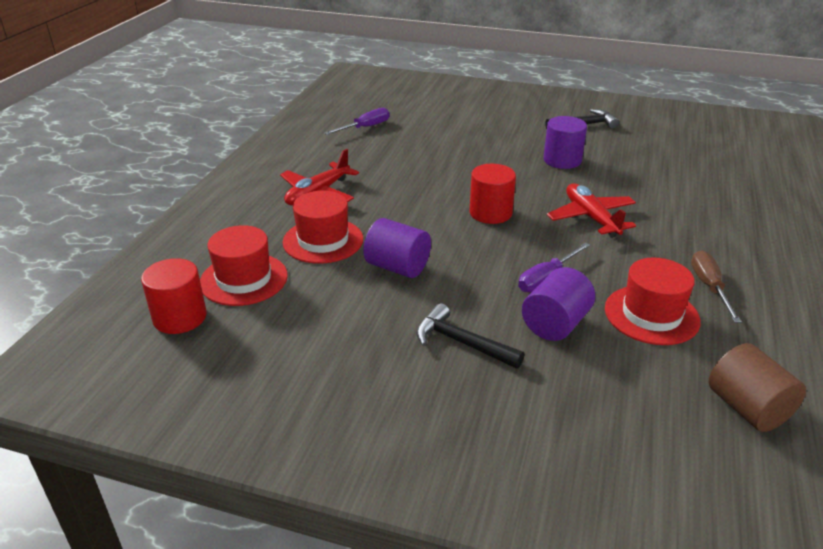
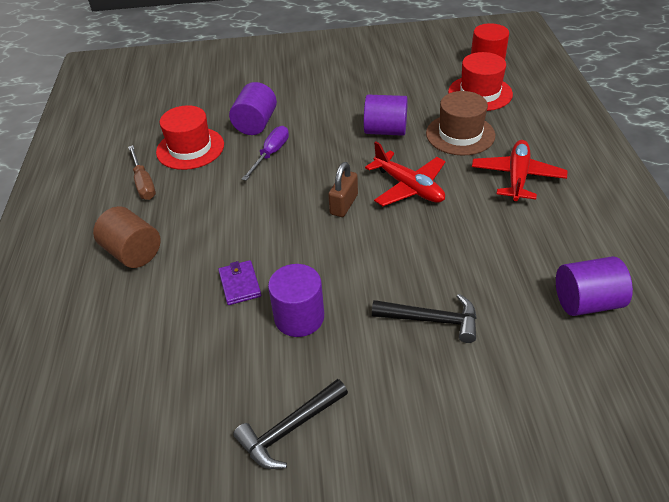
camera: 160 degrees right, 10 degrees up
(323, 240) = (460, 134): red hat -> brown hat
(365, 127) = (586, 302): purple screwdriver -> purple cylinder
(461, 342) = (310, 97): black hammer -> black hammer (432, 320)
(490, 213) = (344, 204): red cylinder -> brown padlock
(591, 218) = (247, 228): red plane -> red plane (409, 187)
(604, 185) = (240, 284): none -> purple wallet
(747, 408) = (137, 110): brown cylinder -> brown cylinder (133, 252)

